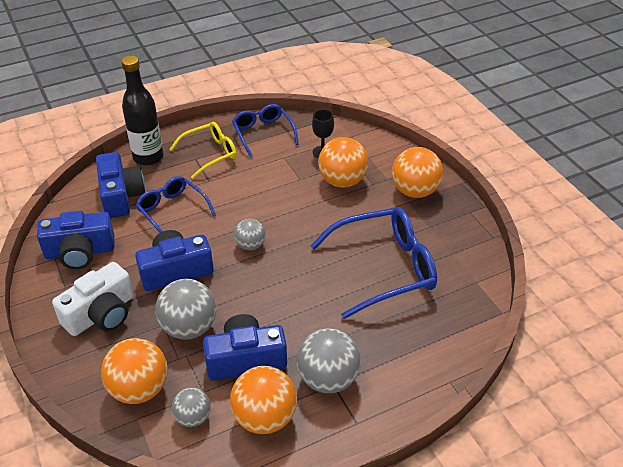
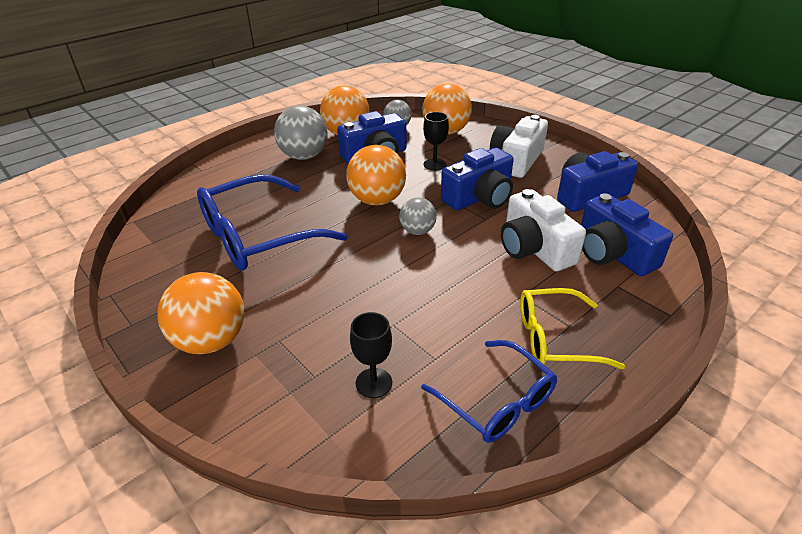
camera: 165 degrees right, 5 degrees down
(148, 157) = (639, 312): black bottle -> none
(172, 211) = (534, 248): blue glasses -> white camera
(189, 327) = (434, 164): grey ball -> black goblet
(210, 154) = (554, 338): yellow glasses -> yellow glasses turned 45 degrees clockwise
(342, 181) = (327, 334): orange ball -> orange ball (377, 200)

